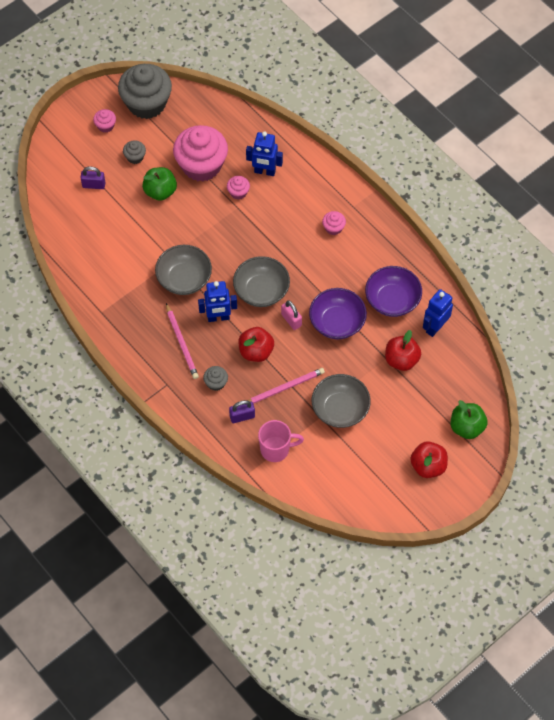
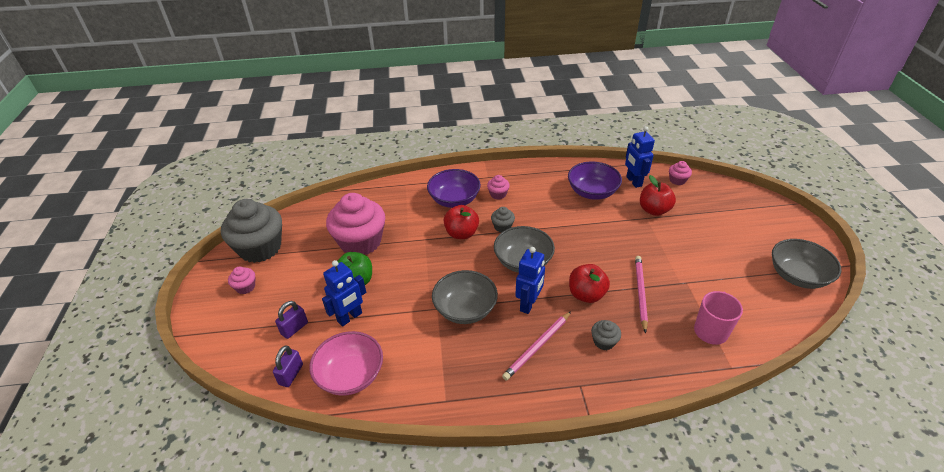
camera: 55 degrees left, 20 degrees down
(82, 245) = (350, 375): none -> pink bowl
(135, 157) = (302, 282): grey cupcake -> grey cupcake (502, 226)
(182, 343) = (537, 347): pink pencil -> pink pencil turned 120 degrees clockwise
(238, 192) = (411, 232): pink cupcake -> pink cupcake (677, 180)
(242, 416) = (657, 339): purple padlock -> purple padlock (291, 374)
(264, 171) = (408, 208): blue robot -> blue robot (350, 317)
(291, 320) = (568, 256): pink padlock -> none
(337, 322) = (591, 230): purple bowl -> purple bowl (454, 200)
(340, 409) = (685, 266): grey bowl -> grey bowl (797, 276)
(428, 466) = (773, 238): red apple -> red apple (461, 233)
(466, 427) = (741, 202): green apple -> none

